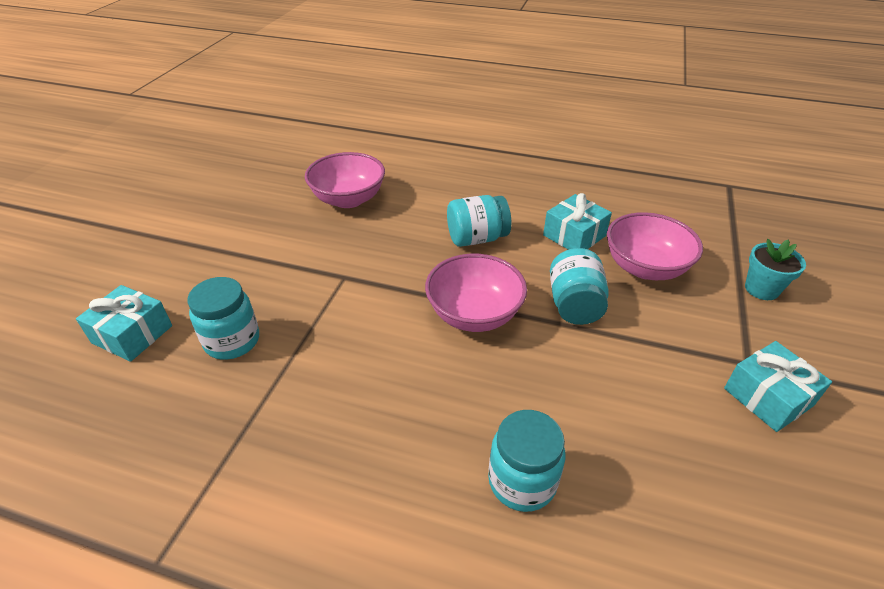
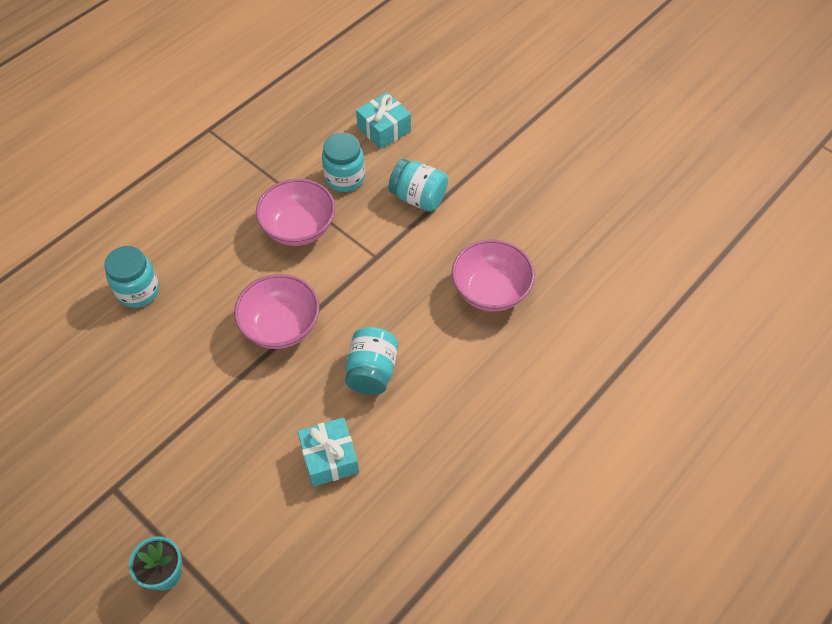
camera: 115 degrees right, 15 degrees up
(574, 305) = (246, 402): turquoise jar -> turquoise jar (418, 198)
(645, 267) = (252, 490): pink bowl -> pink bowl (298, 228)
(768, 397) = (82, 475): turquoise gift -> none

